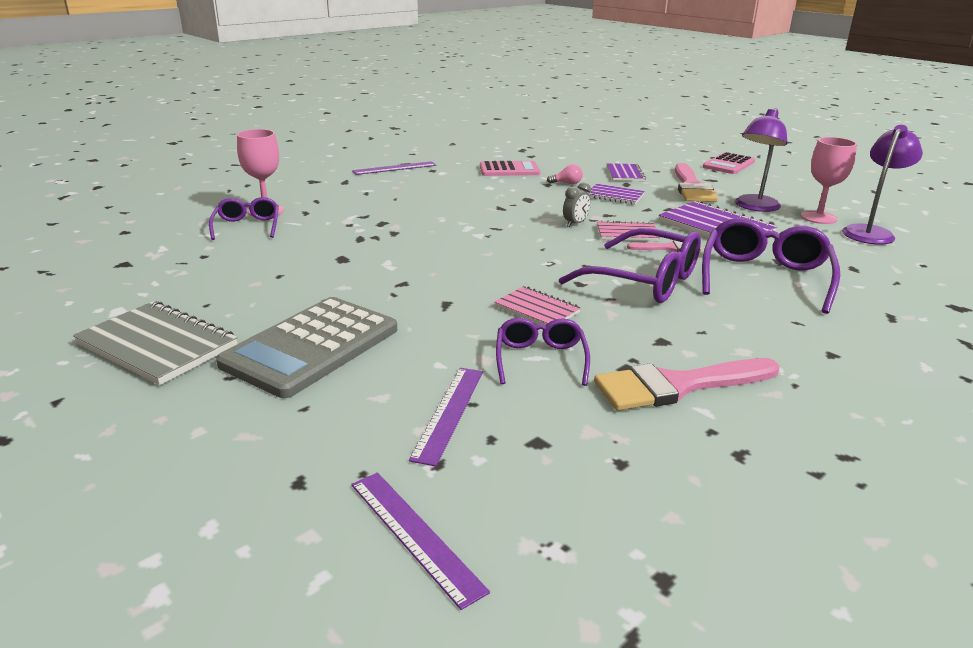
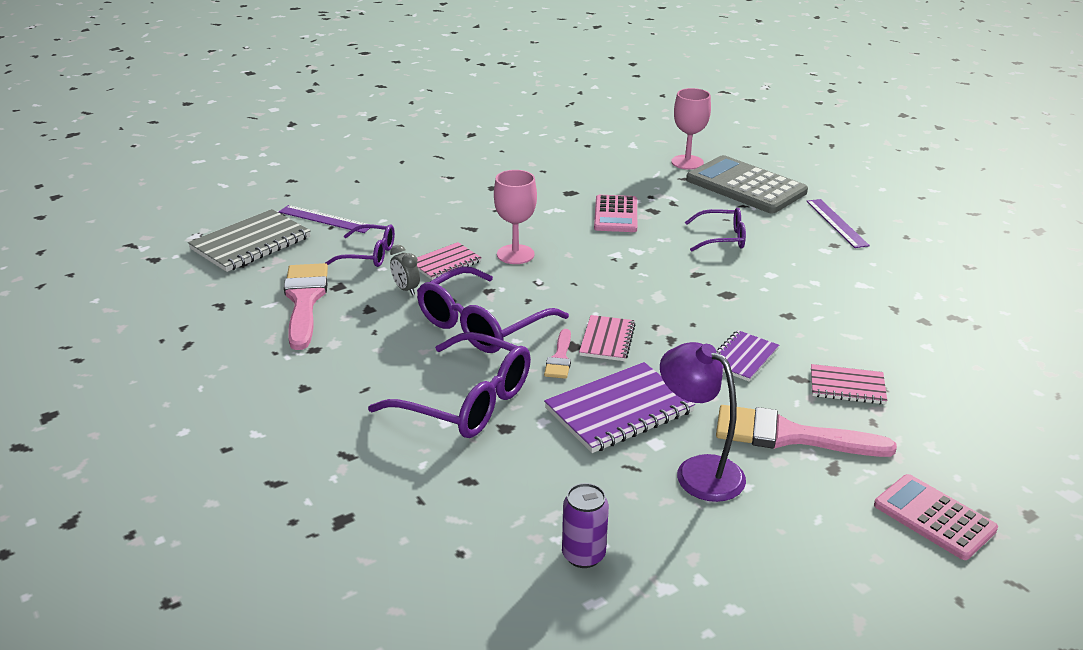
camera: 100 degrees right, 5 degrees up
(157, 345) = (449, 141): grey notebook -> grey notebook (251, 243)
(247, 226) = (649, 156): purple glasses -> purple glasses (722, 238)
(311, 347) = (426, 182): grey calculator -> grey calculator (745, 186)
(415, 534) = (233, 204): purple ruler -> none
(509, 170) = (847, 295): pink calculator -> pink calculator (616, 215)
(567, 183) = (792, 330): pink light bulb -> none
(575, 224) = (641, 312): grey clock -> grey clock (406, 289)
(625, 174) = (847, 386): purple notebook -> pink notebook
(818, 217) = (650, 523): pink goblet -> pink goblet (515, 254)
(870, 232) = (583, 555): purple lamp -> purple can

